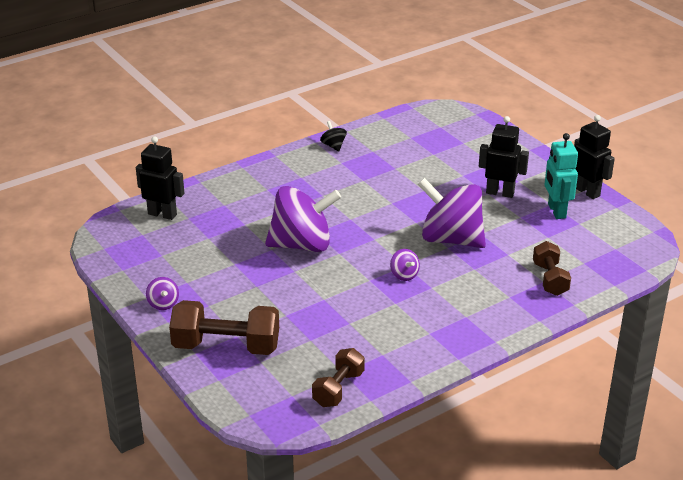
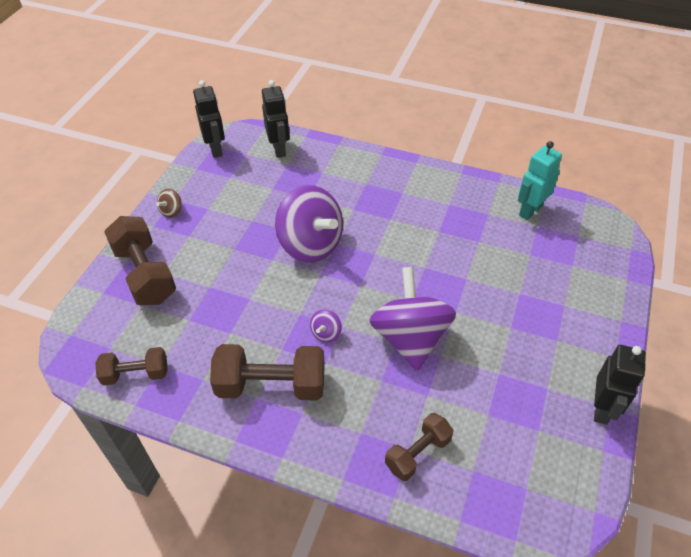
camera: 55 degrees right, 15 degrees up
(163, 304) = (172, 211): purple spinning top -> brown spinning top
(333, 146) = (467, 186): black spinning top -> none
(425, 321) = (271, 385): none -> brown dumbbell
(500, 193) = (521, 336): black robot -> black robot (216, 149)
(556, 211) = (538, 399): turquoise robot -> turquoise robot (530, 211)

